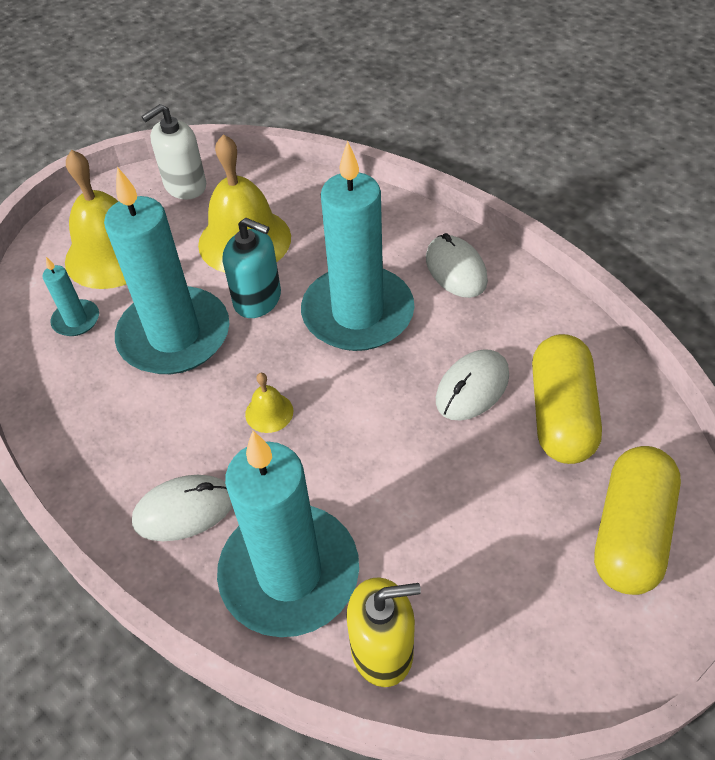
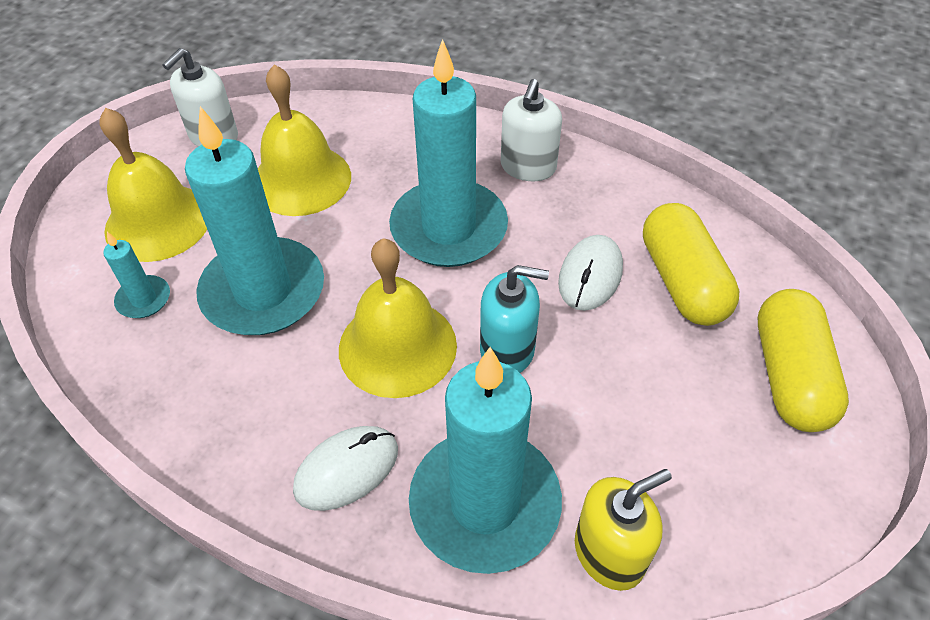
camera: 20 degrees left, 0 degrees up
(257, 299) = (339, 236): turquoise soap dispenser -> turquoise soap dispenser (507, 350)
(269, 412) = (397, 347): yellow bell -> yellow bell, size x2.28
(456, 269) = (528, 167): white mouse -> white soap dispenser

